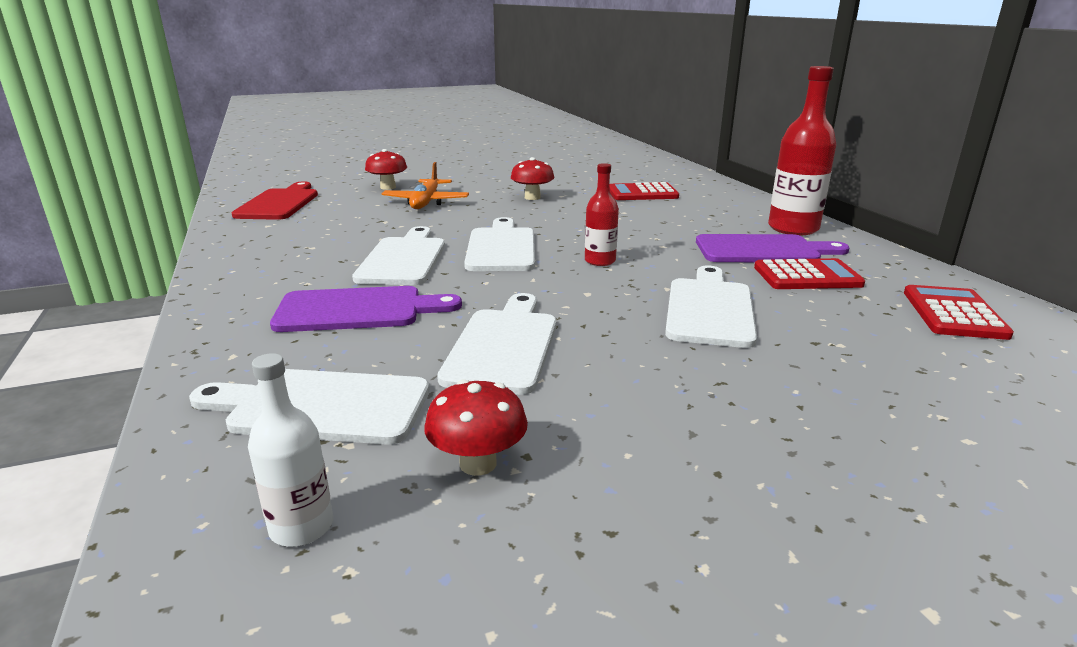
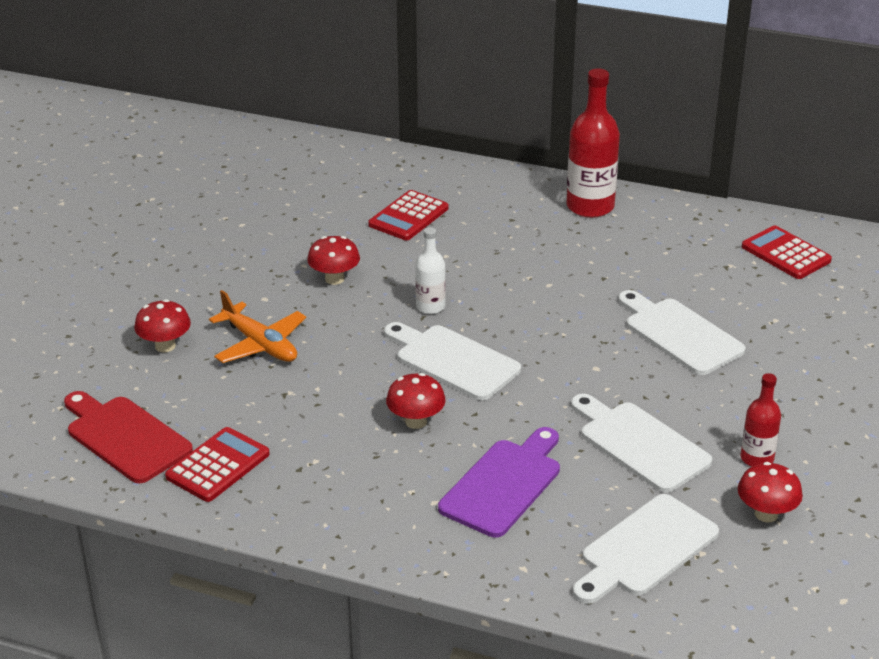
camera: 50 degrees left, 10 degrees up
(301, 527) = (767, 593): white bottle -> white bottle (430, 307)
(403, 259) = (416, 421): white cutting board -> red mushroom
(600, 261) = (543, 330): red bottle -> red bottle (757, 458)
(762, 250) = (613, 249): purple cutting board -> none
(807, 276) = (677, 263): red calculator -> red calculator (218, 465)

